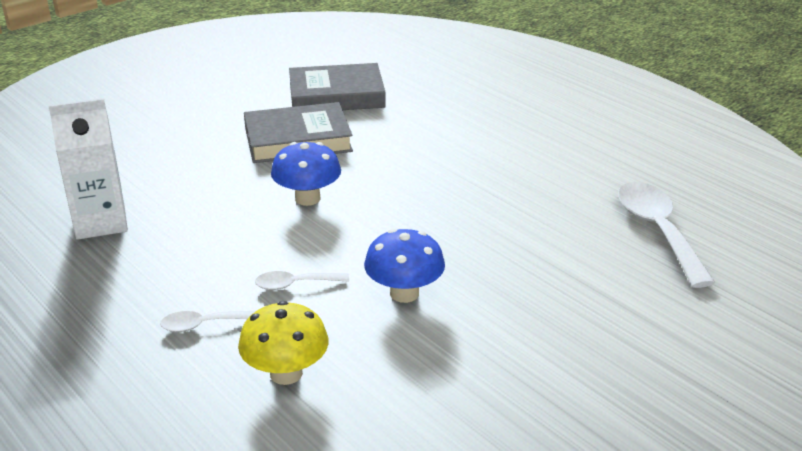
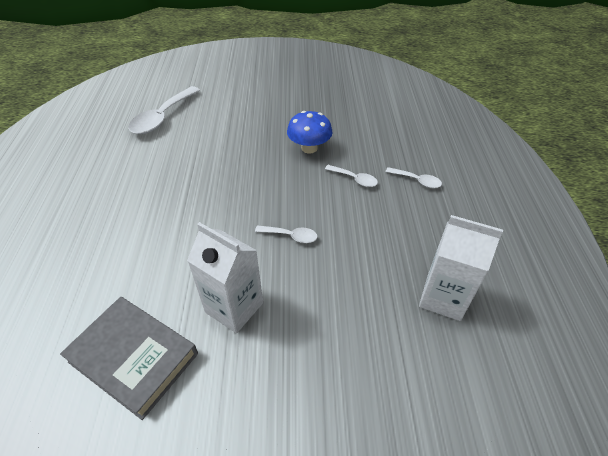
camera: 140 degrees left, 15 degrees up
(286, 373) = (395, 140): yellow mushroom -> none
(298, 140) = (234, 307): grey book -> white carton
(307, 198) = (290, 236): blue mushroom -> white spoon

